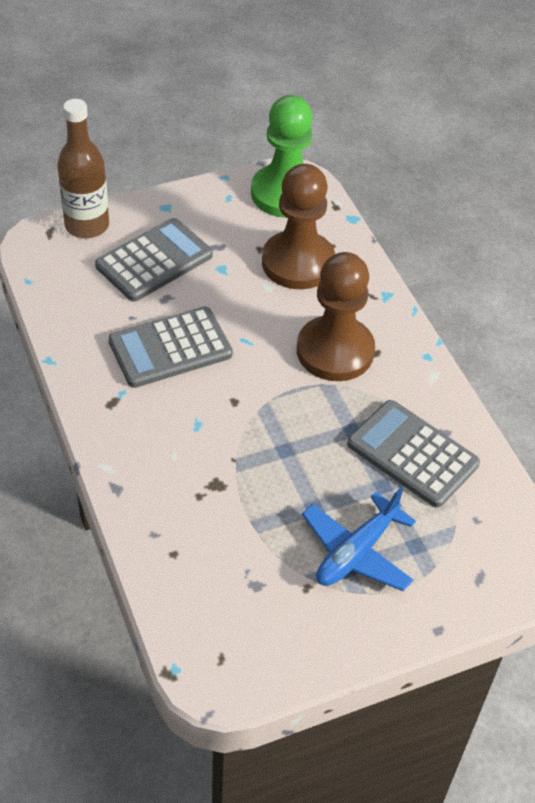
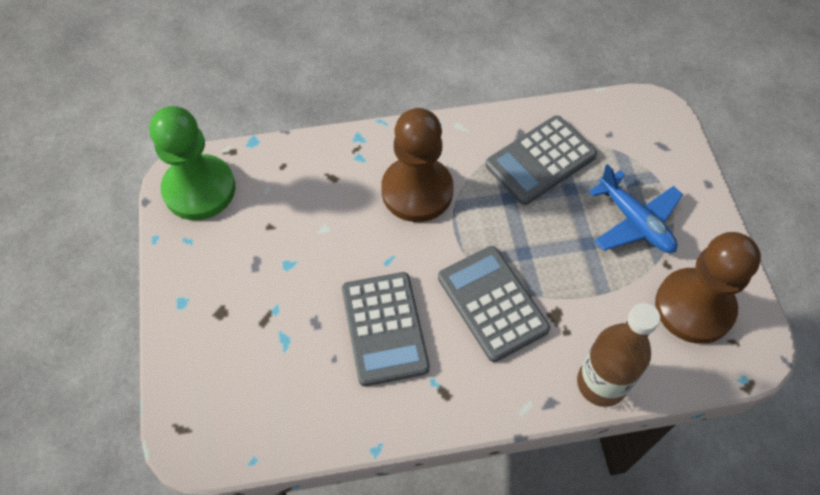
camera: 75 degrees left, 10 degrees up
(87, 225) = (184, 387): brown bottle -> brown bottle (601, 383)
(154, 261) = (259, 325): grey calculator -> grey calculator (492, 303)
(298, 263) = (299, 197): brown pawn -> brown pawn (694, 307)

